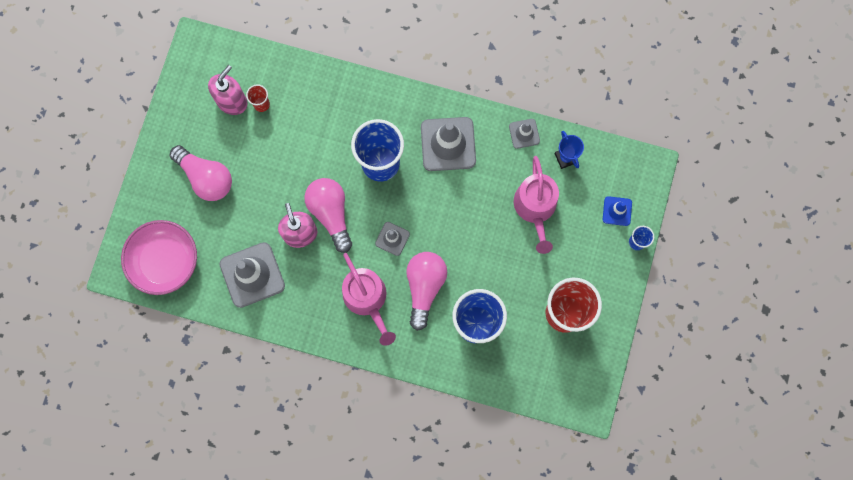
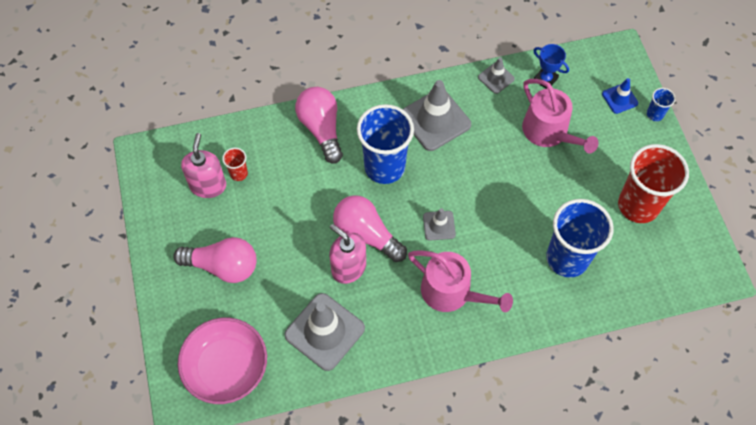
camera: 30 degrees left, 15 degrees down
(424, 287) = (498, 252): pink light bulb -> pink light bulb (321, 129)

